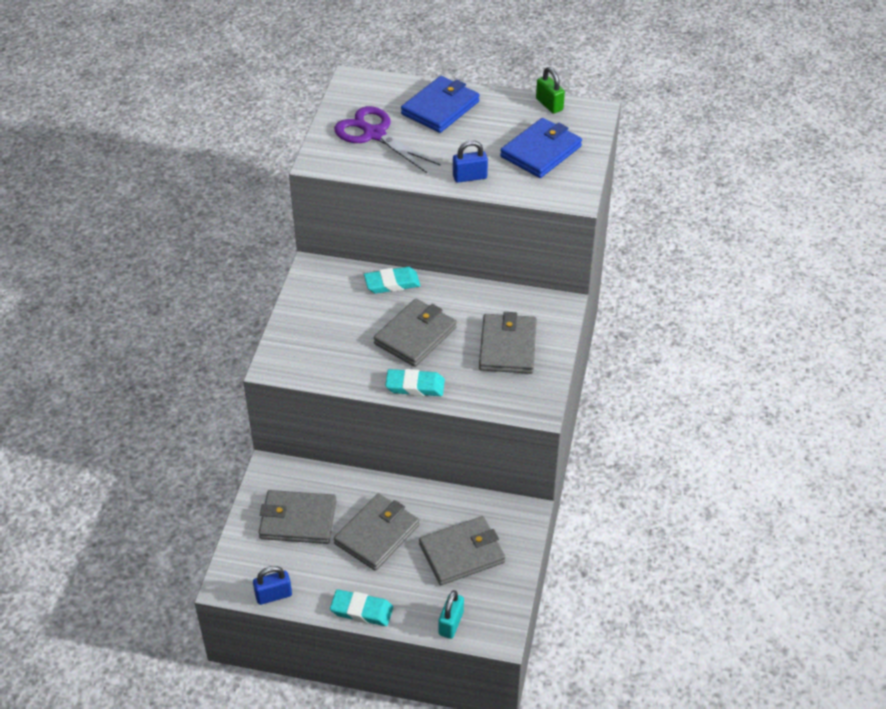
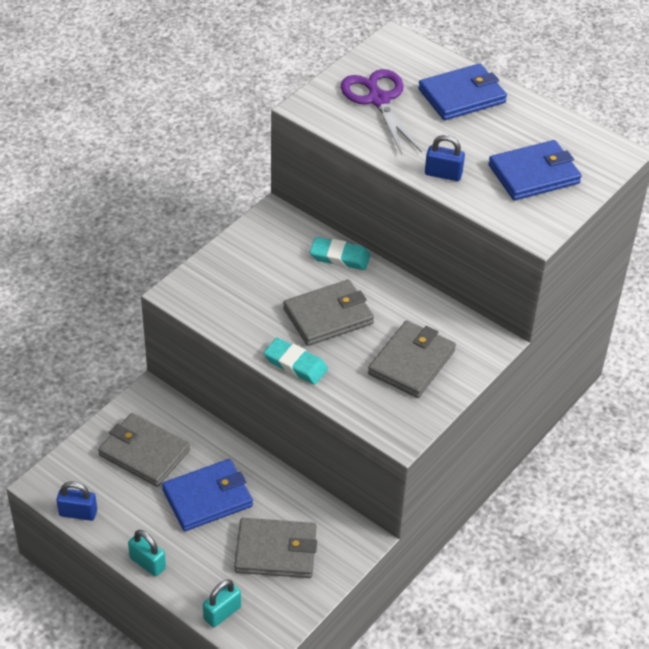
camera: 25 degrees right, 0 degrees up
(361, 610) = (148, 563): turquoise eraser -> turquoise padlock
(377, 534) = (207, 498): grey wallet -> blue wallet
(549, 104) = (576, 130): green padlock -> none

